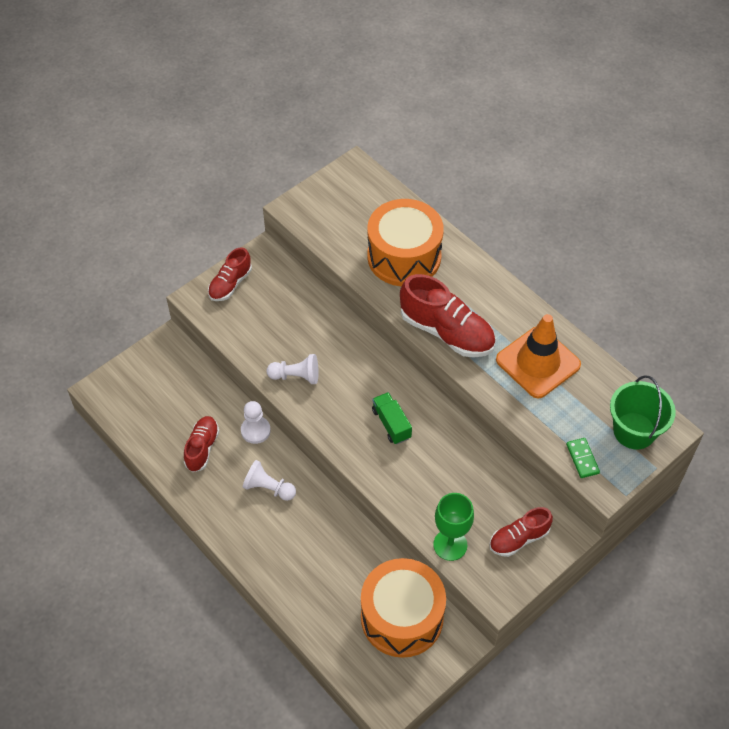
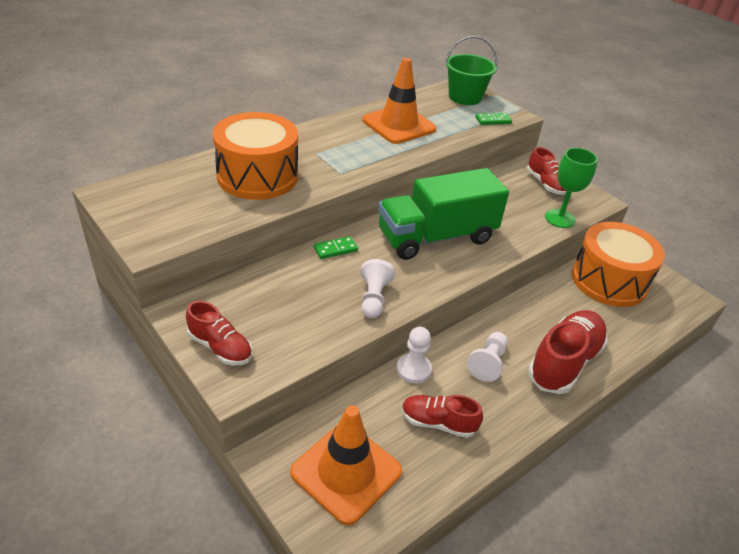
camera: 90 degrees left, 15 degrees down
(157, 390) = (346, 472): none -> orange traffic cone
(357, 343) = (335, 249): none -> green domino
(391, 424) = (436, 237): green truck -> green truck, size x2.27
(446, 332) = (359, 164): red shoe -> red shoe (564, 362)

